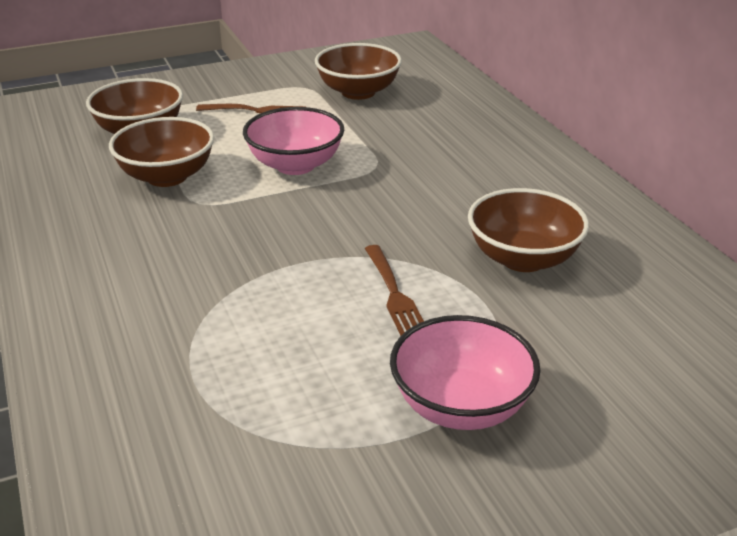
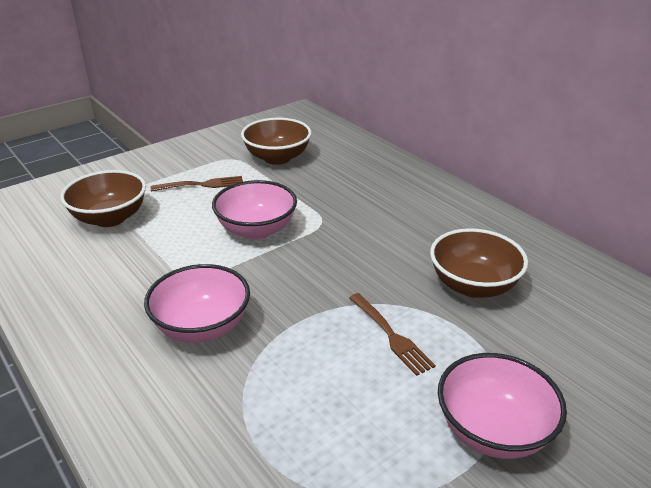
camera: 15 degrees left, 0 degrees up
(167, 176) = (151, 257): brown bowl -> none
(188, 252) = (202, 327): none -> pink bowl

